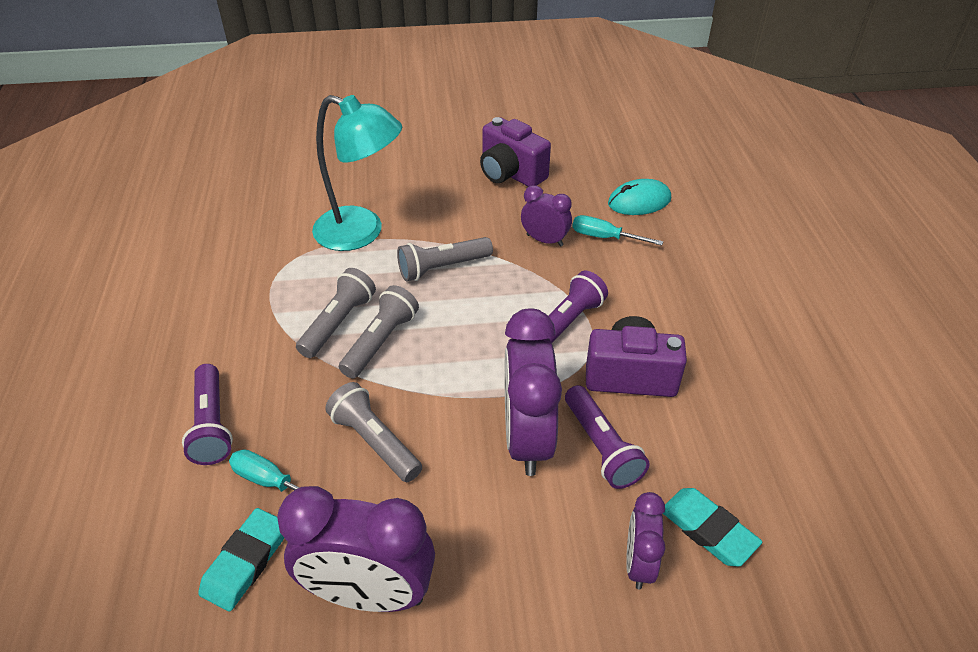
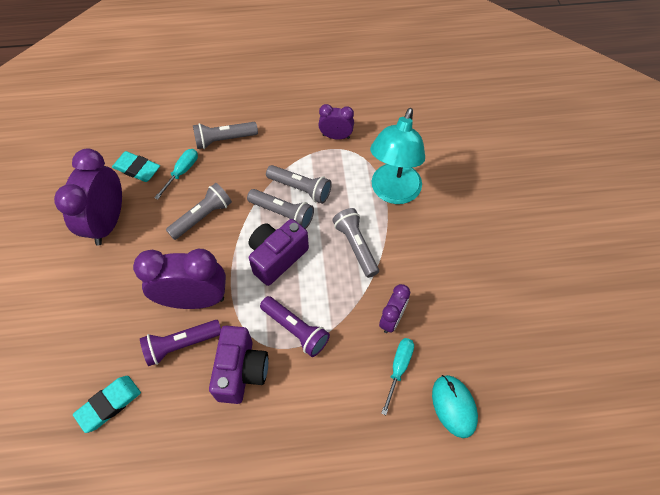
camera: 90 degrees right, 15 degrees up
(212, 425) = (224, 140): purple flashlight -> grey flashlight
(510, 174) = (482, 295): purple camera -> purple camera (277, 257)
(638, 563) = (96, 358): purple clock -> purple clock (336, 136)

